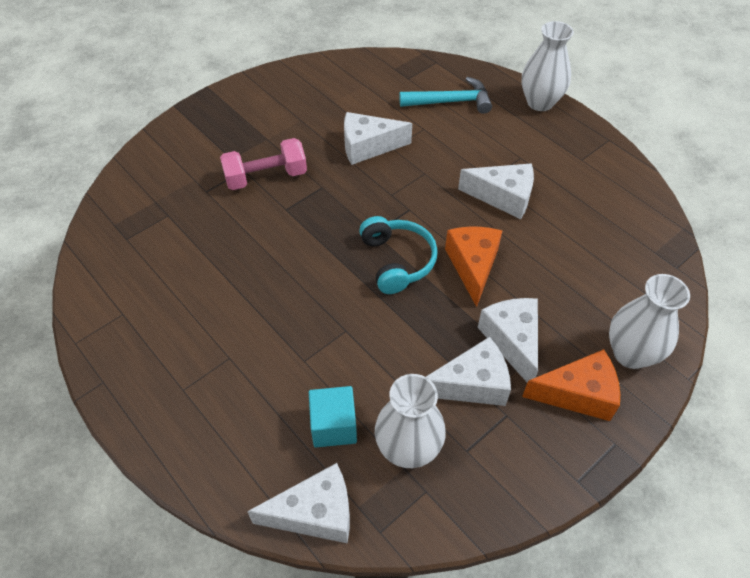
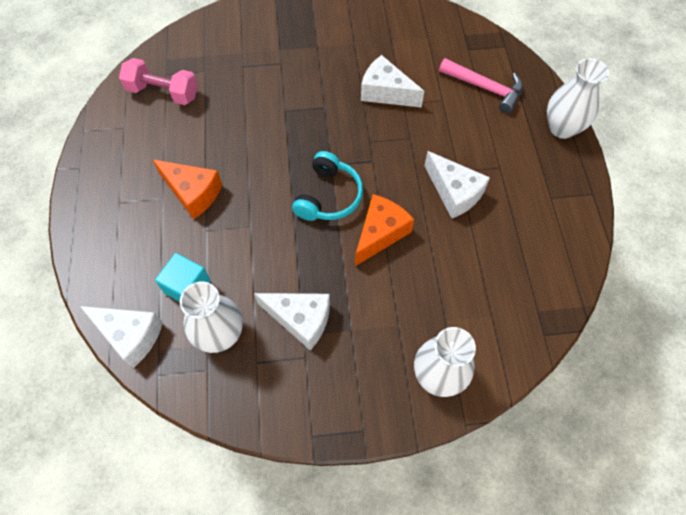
camera: 35 degrees right, 10 degrees up
(266, 177) = (291, 77): pink dumbbell -> pink dumbbell (163, 92)
(451, 102) = (485, 88): turquoise hammer -> pink hammer
(512, 341) = (358, 308): white cheese -> none
(577, 394) = (369, 377): orange cheese -> orange cheese (193, 193)

